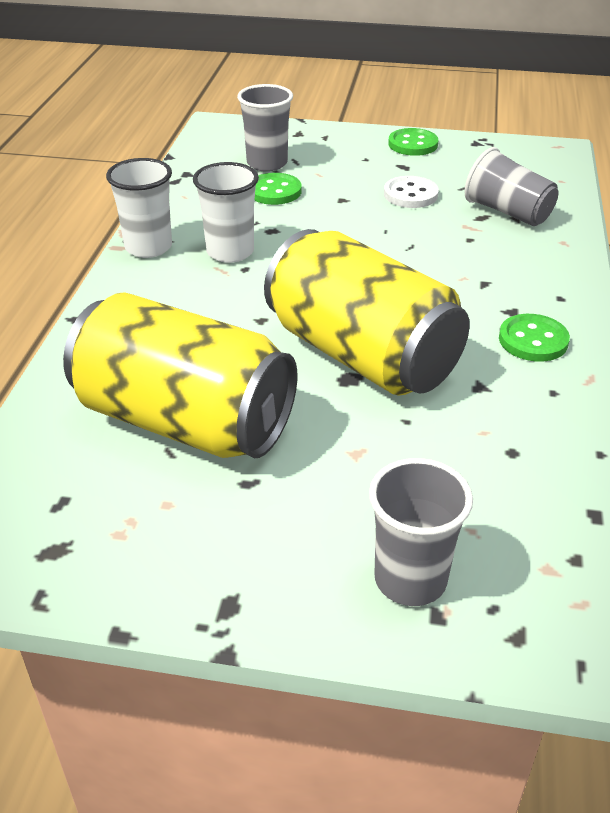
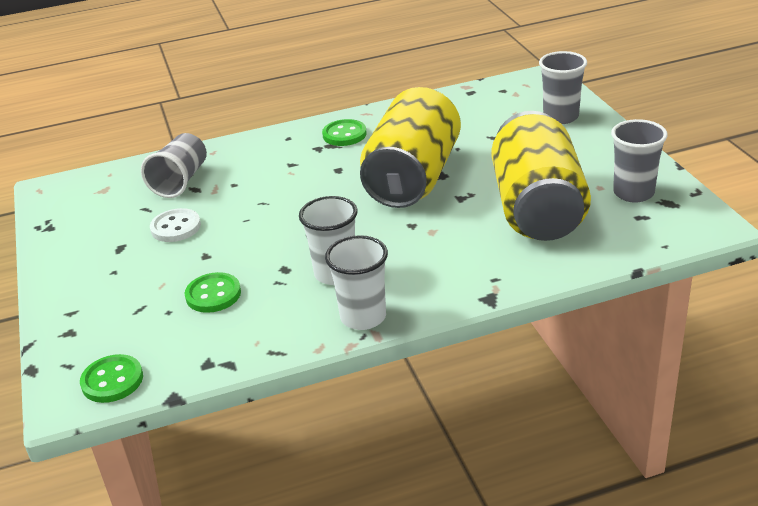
camera: 115 degrees left, 5 degrees down
(267, 163) = (155, 322): grey cup -> grey cup (633, 193)
(413, 144) = (68, 257): green button -> green button (112, 380)

